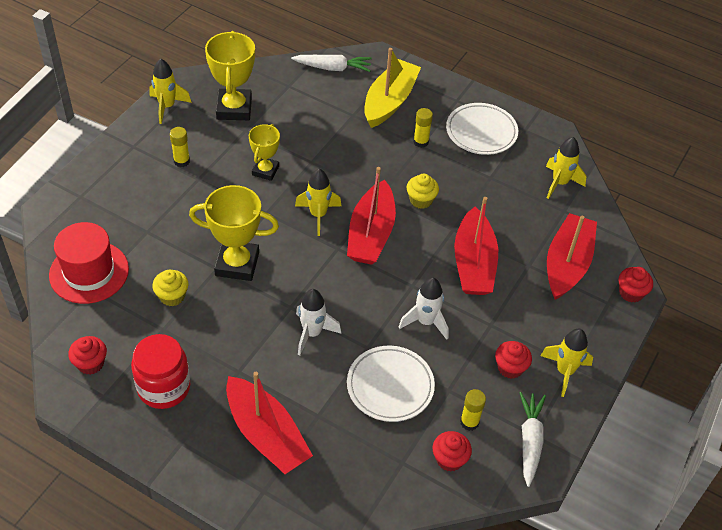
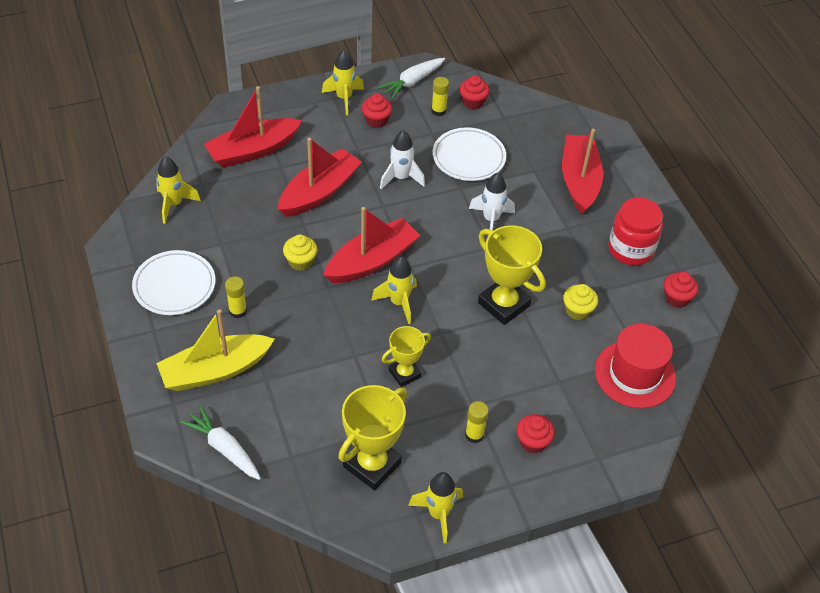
camera: 140 degrees left, 0 degrees up
(631, 293) = (236, 109): red cupcake -> red cupcake (533, 442)

